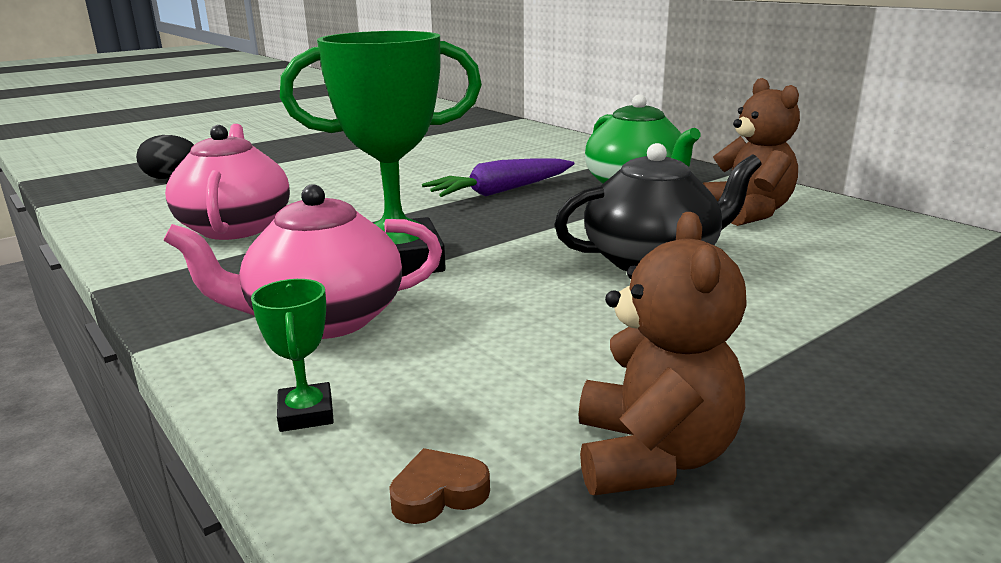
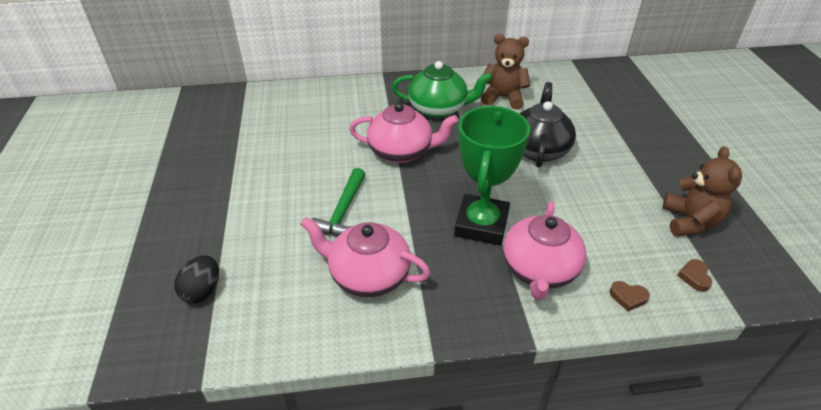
camera: 60 degrees left, 20 degrees up
(306, 413) = (628, 297): green trophy -> brown heart
(343, 193) = (343, 212): none -> green hammer
(501, 191) = (401, 152): purple carrot -> pink teapot
(652, 456) = (690, 221): brown teddy bear -> brown teddy bear turned 60 degrees clockwise

